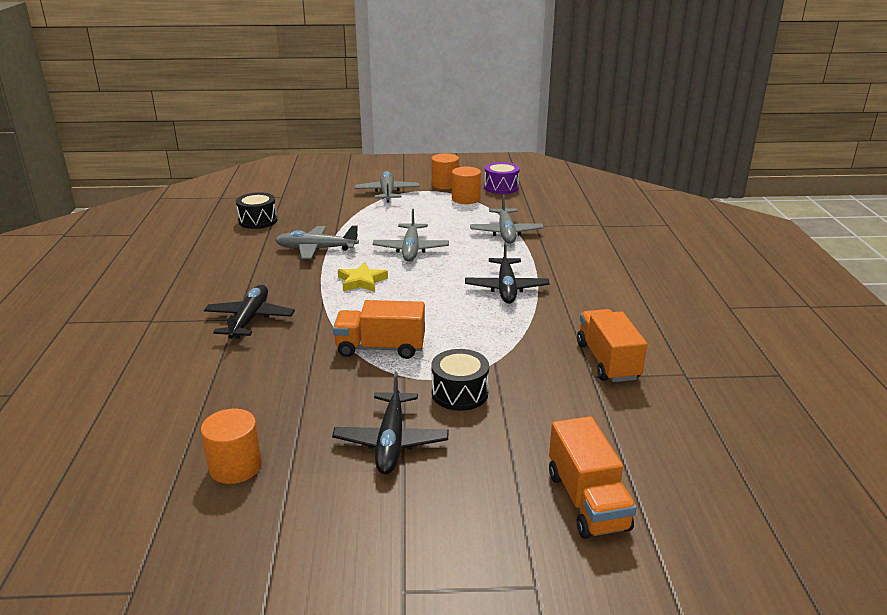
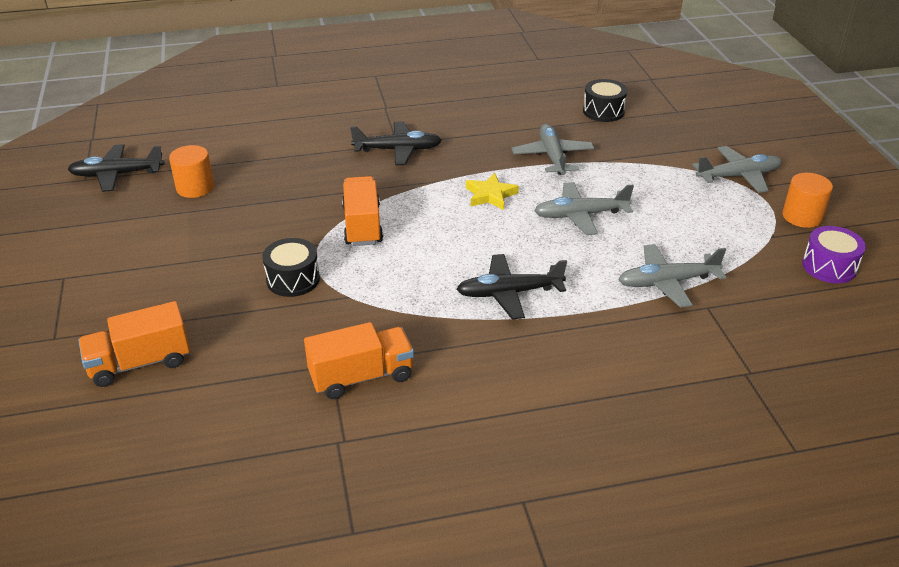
camera: 80 degrees right, 10 degrees up
(391, 441) = (222, 251): black plane -> black plane (117, 174)
(466, 199) = (761, 239): orange cylinder -> none

